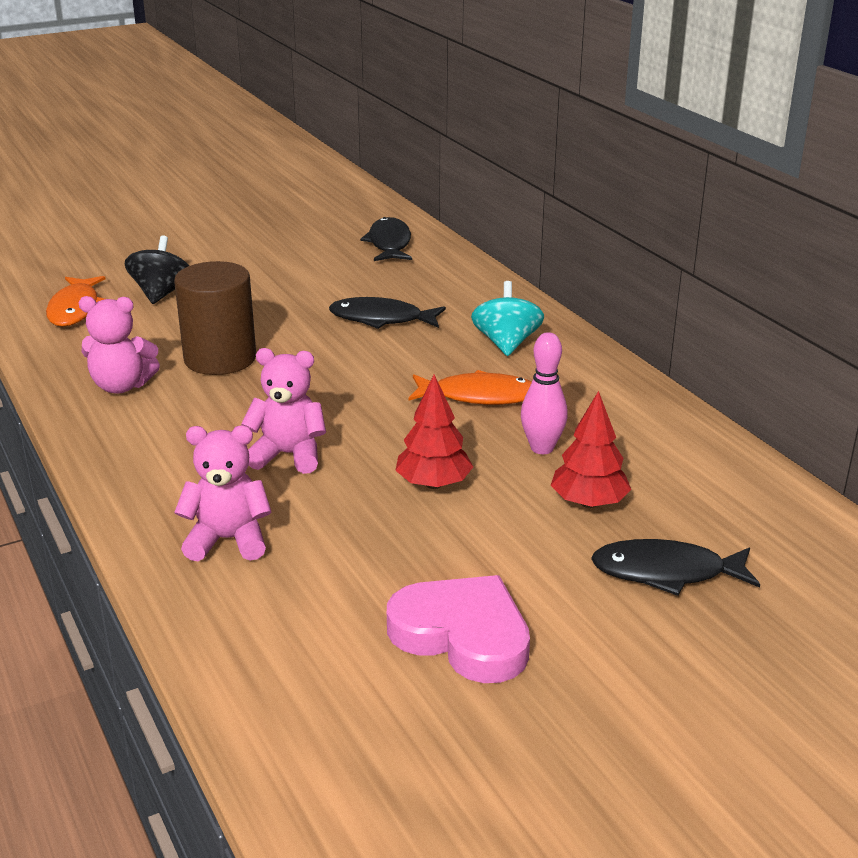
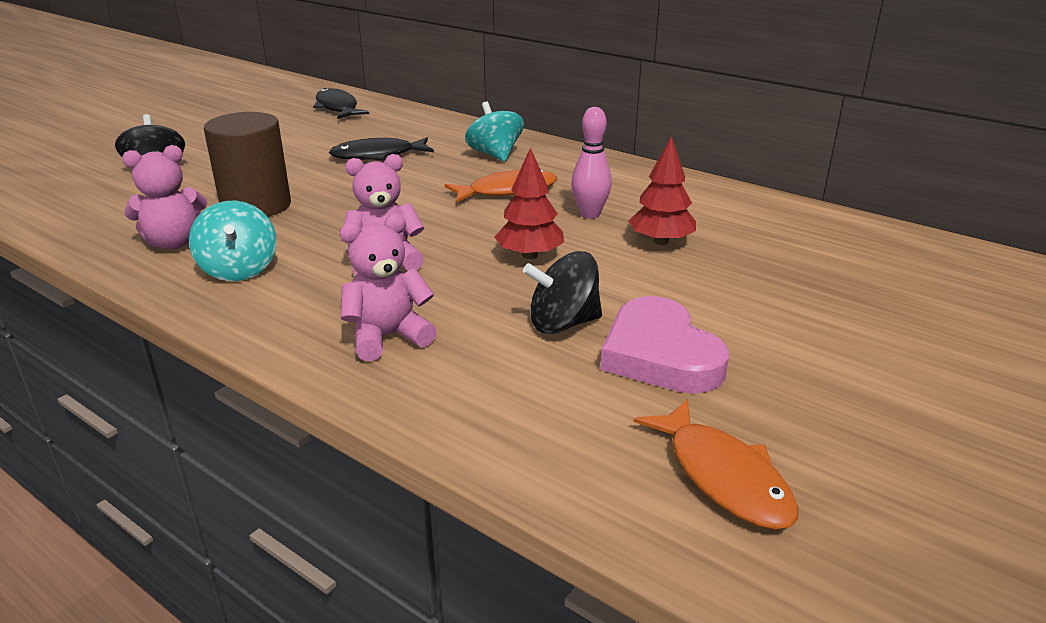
camera: 25 degrees left, 0 degrees up
(75, 309) = (75, 194): orange fish -> orange fish (723, 476)
(155, 430) = (239, 269): none -> turquoise spinning top
(398, 572) = (563, 323): none -> black spinning top
(462, 635) = (660, 354): pink heart -> pink heart turned 120 degrees counterclockwise
(666, 572) = (762, 273): black fish -> none

